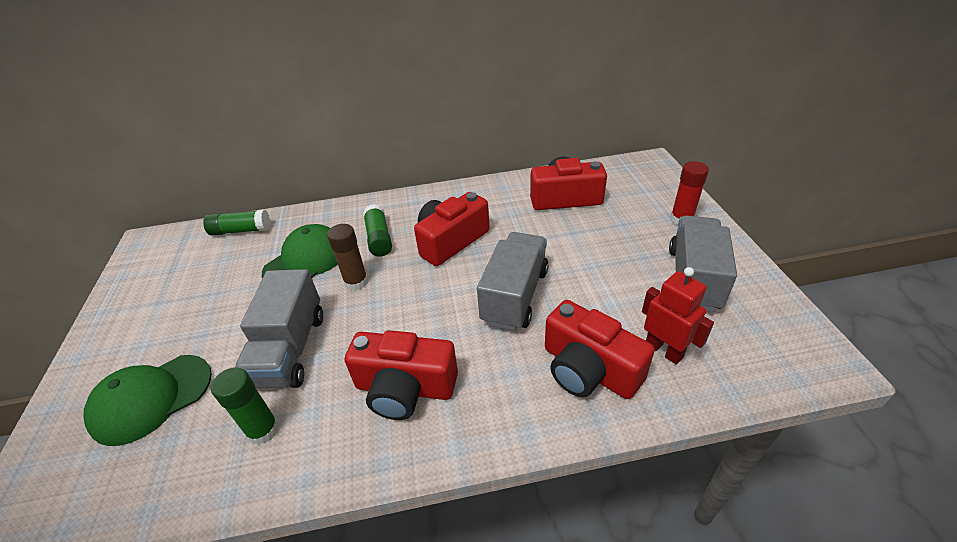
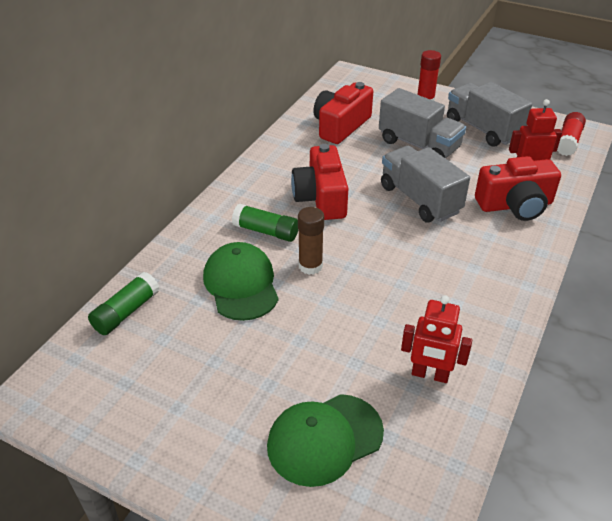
camera: 55 degrees left, 0 degrees up
(152, 398) = (324, 439): green cap -> green cap turned 60 degrees clockwise
(263, 430) = (430, 375): green glue stick -> red robot
(290, 349) = (353, 332): grey truck -> grey truck (419, 145)
(405, 388) = (457, 287): red camera -> none
(780, 358) = (568, 141): none -> red glue stick

